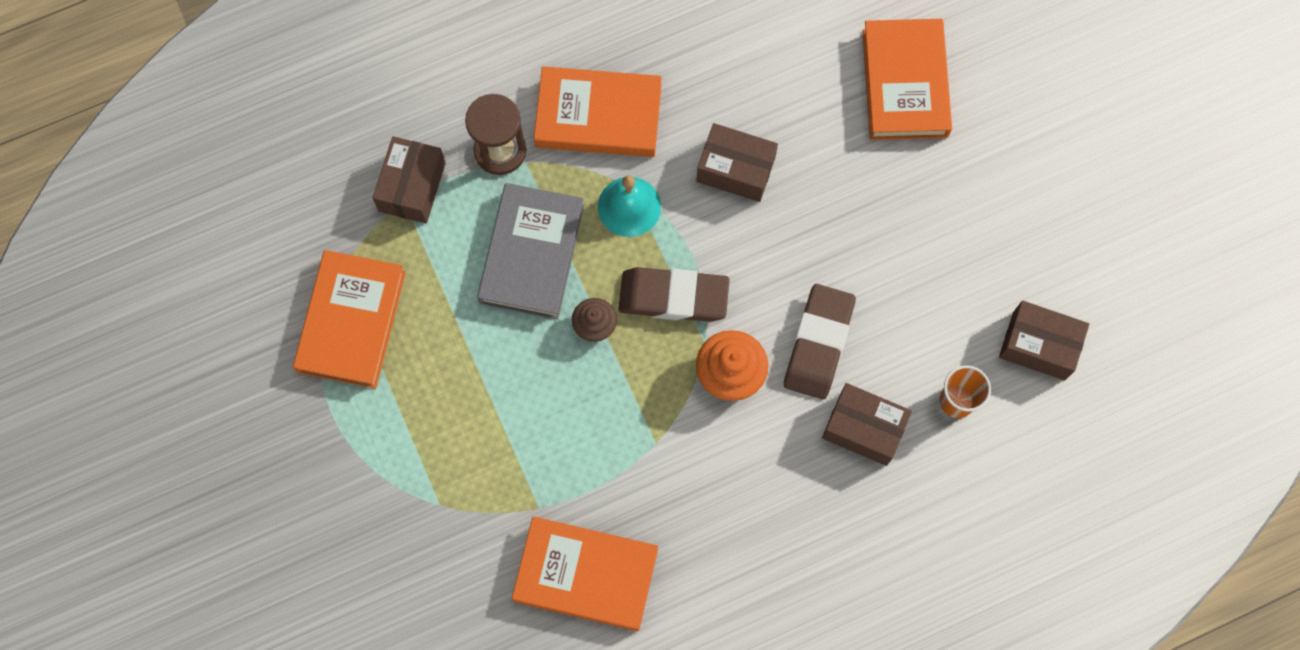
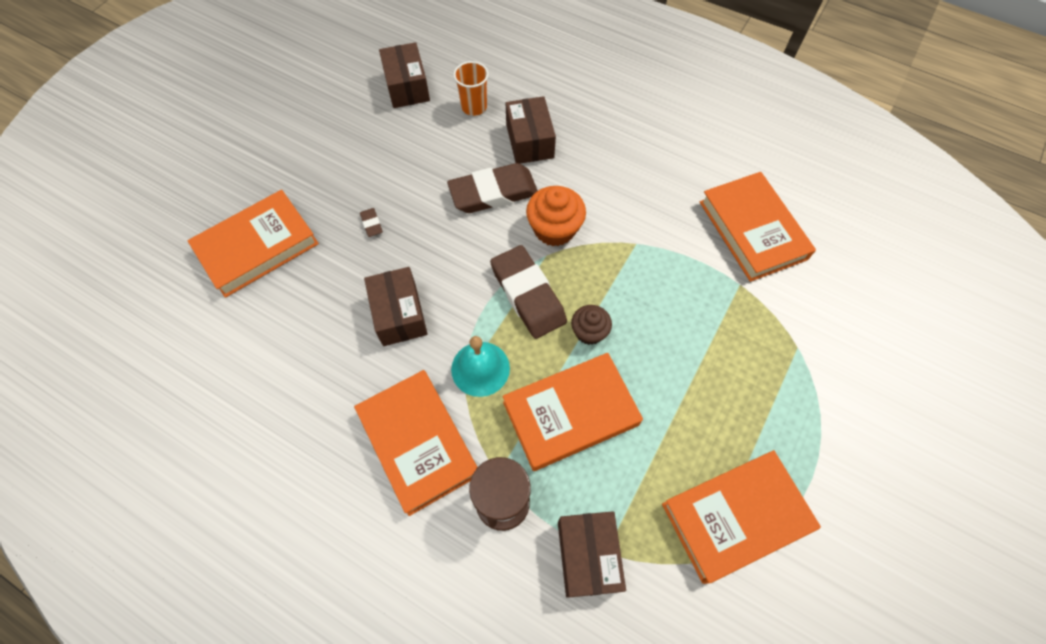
camera: 125 degrees left, 10 degrees down
(412, 187) = (587, 556): brown box -> brown box turned 75 degrees counterclockwise
(532, 254) = (570, 413): grey book -> orange book
(861, 201) = (371, 224): none -> brown eraser

